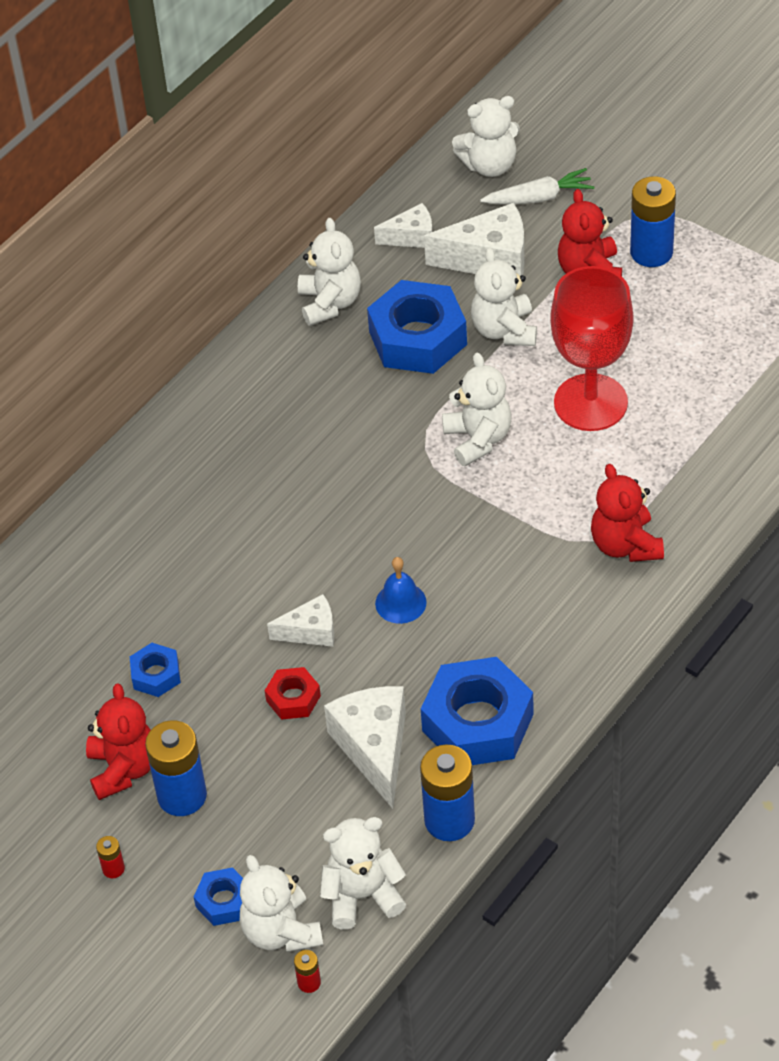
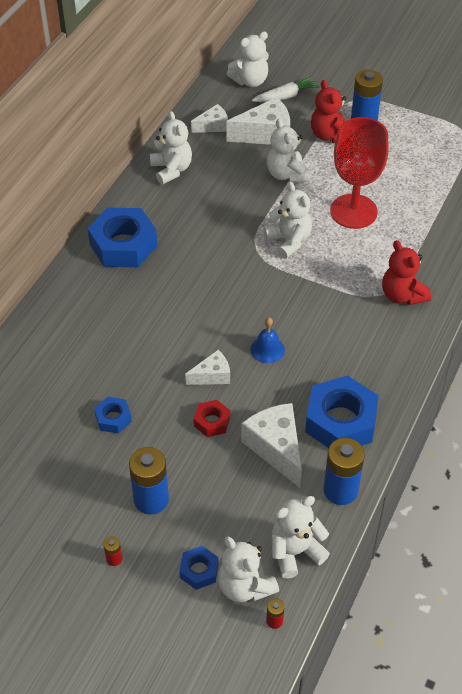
camera: 15 degrees left, 0 degrees up
(123, 769) = (105, 486): red teddy bear -> none
(417, 338) = (233, 185): blue nut -> blue nut (123, 245)

